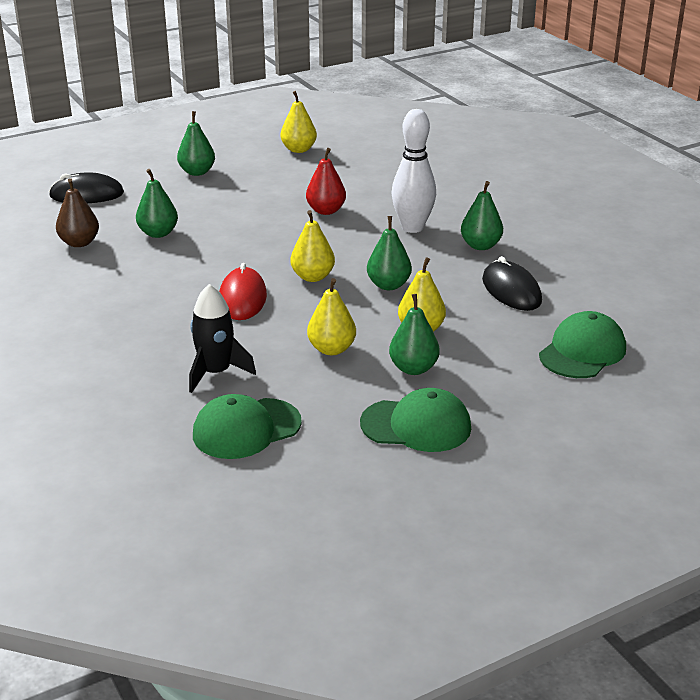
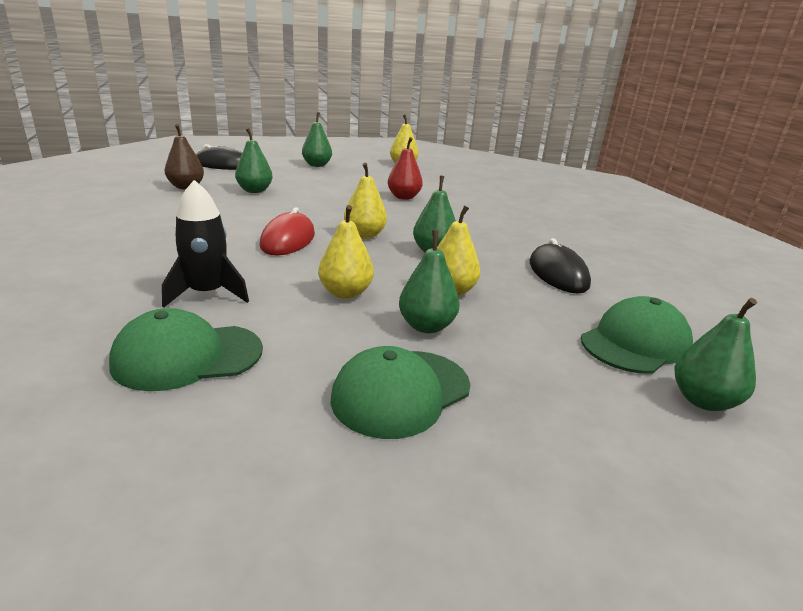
camera: 10 degrees right, 5 degrees down
(412, 227) = (474, 217): white bowling pin -> none
(416, 425) = (401, 392): green cap -> green cap turned 120 degrees clockwise
(480, 246) = (534, 237): green pear -> green pear (703, 400)

